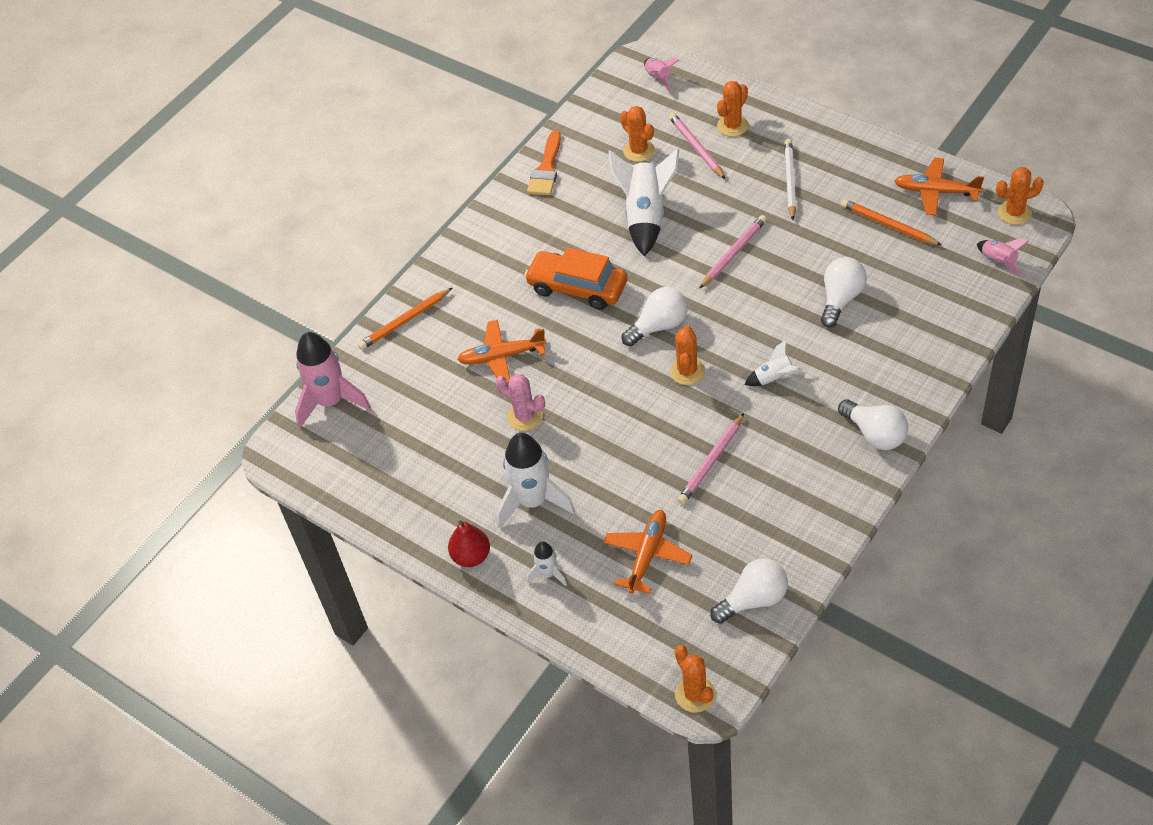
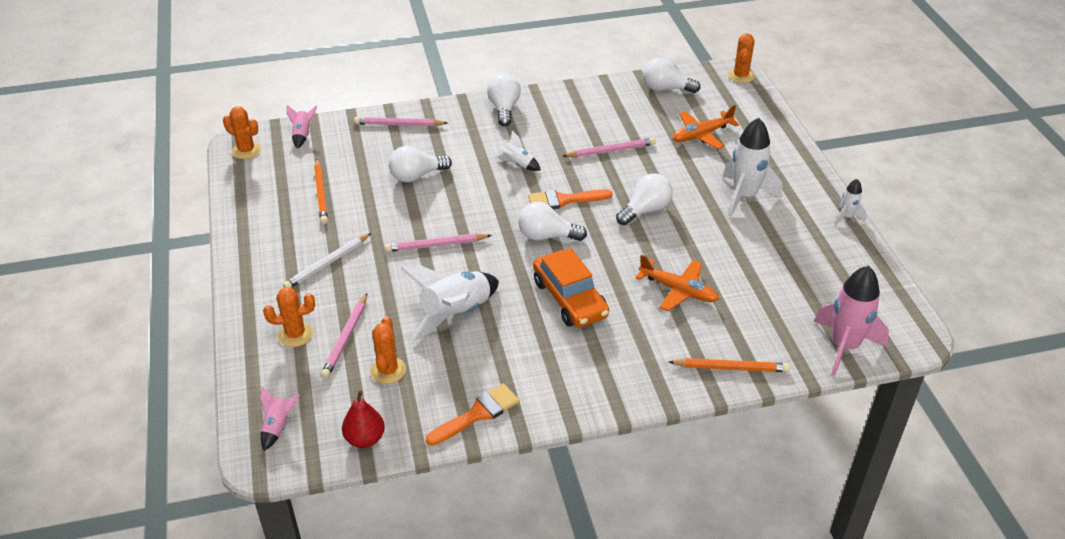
camera: 145 degrees left, 10 degrees down
(471, 556) = (813, 193): red pear -> red pear (365, 439)
(525, 416) = (701, 243): pink cactus -> none
(548, 574) = (771, 159): white rocket -> white rocket (847, 217)
(606, 415) = (645, 210): none -> white light bulb
(687, 371) = (563, 200): orange cactus -> orange brush
(936, 192) = (261, 191): orange plane -> none
(939, 337) = (399, 124): none -> pink pencil

